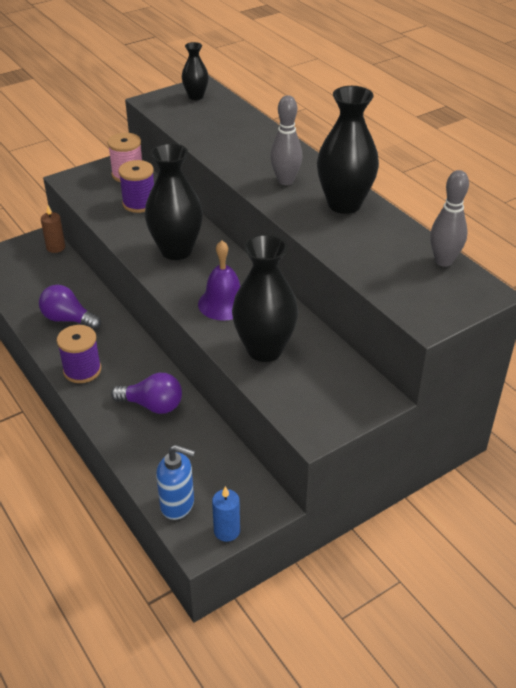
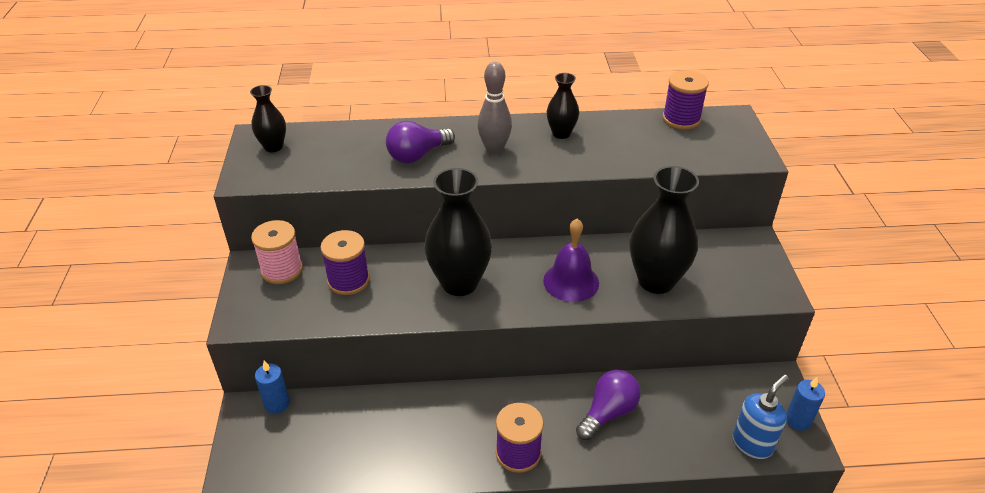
camera: 60 degrees left, 0 degrees up
(56, 247) = (277, 404): brown candle -> blue candle
(68, 319) = (422, 437): purple light bulb -> purple light bulb (417, 155)
(344, 204) = (561, 133): black vase -> black vase, size x0.53
(443, 261) = (681, 119): grey bowling pin -> purple spool

